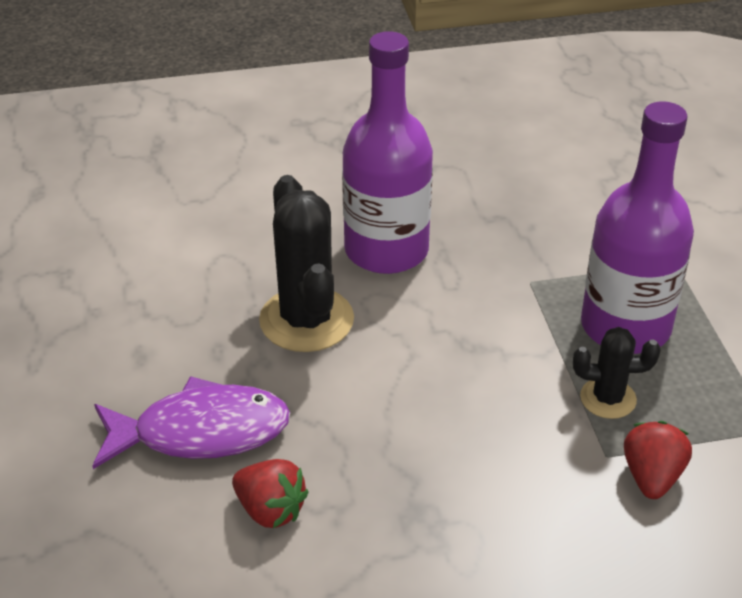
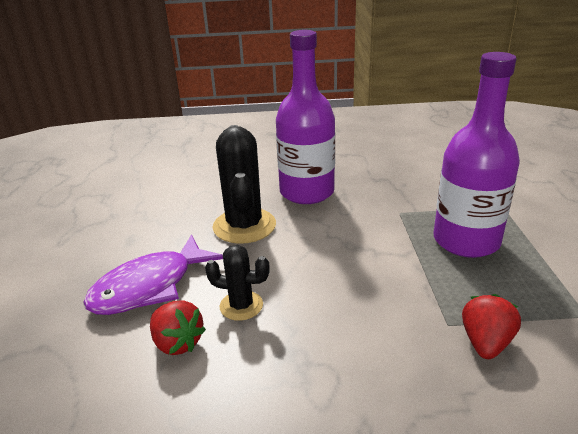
camera: 10 degrees right, 10 degrees down
(201, 432) = (149, 287): purple fish -> purple fish turned 135 degrees clockwise
(608, 398) = (451, 285): black cactus -> black cactus (241, 306)

